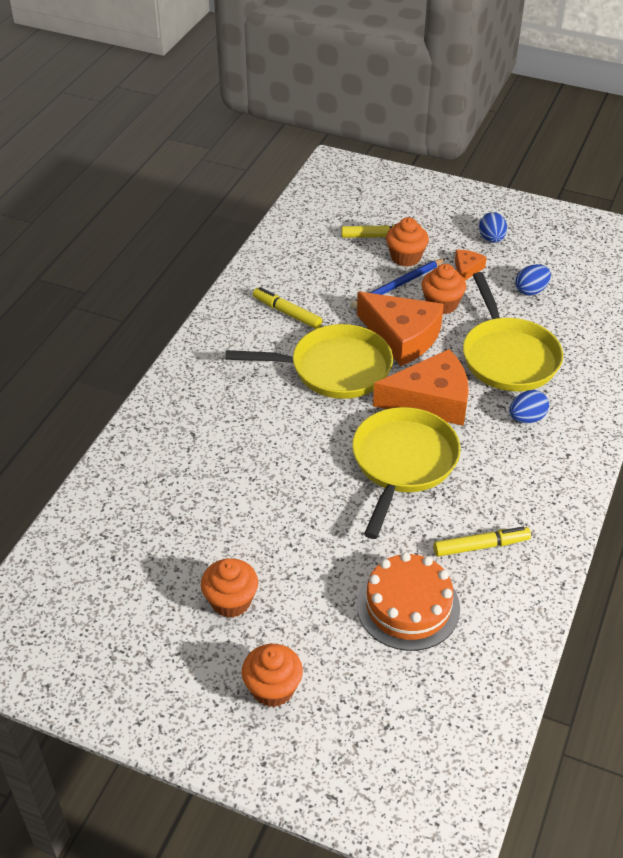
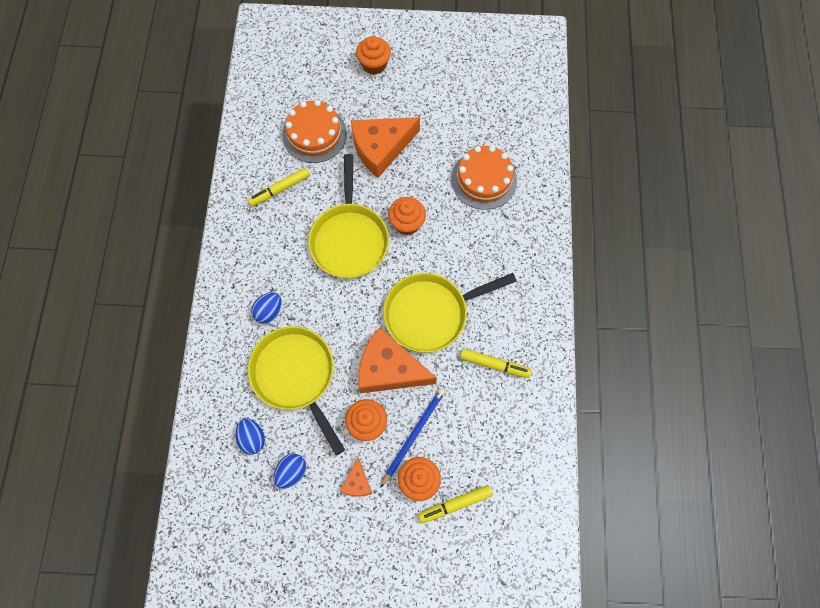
camera: 160 degrees right, 25 degrees up
(195, 479) = (484, 179): none -> orange cake
(231, 601) = (420, 105): orange cupcake -> orange cupcake (407, 223)
(431, 400) = (346, 305): orange cheese -> orange cheese (381, 148)
(491, 239) = (344, 541): blue egg -> blue egg (252, 438)

